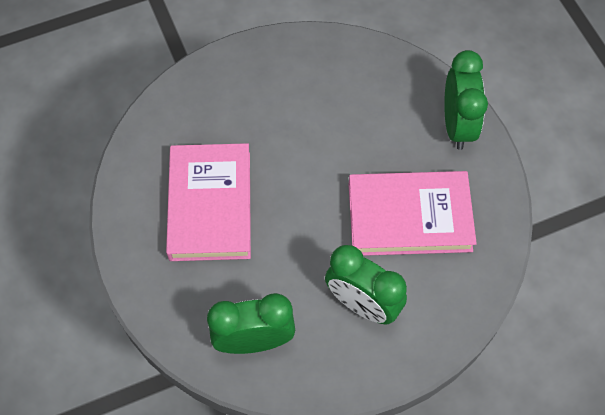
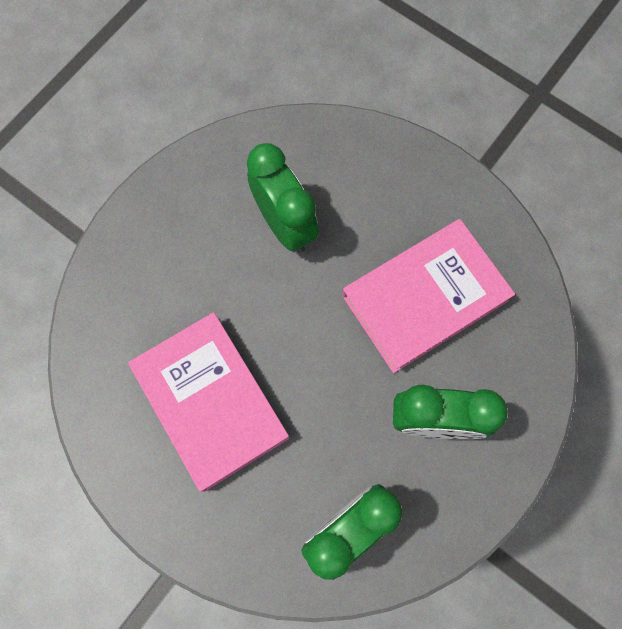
camera: 30 degrees left, 10 degrees up
(457, 125) = (413, 170): green clock -> green clock (285, 224)

